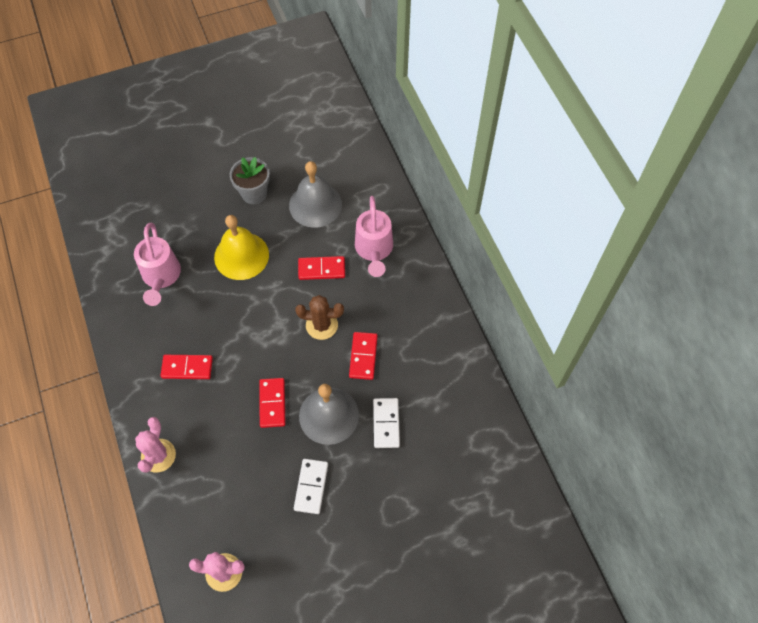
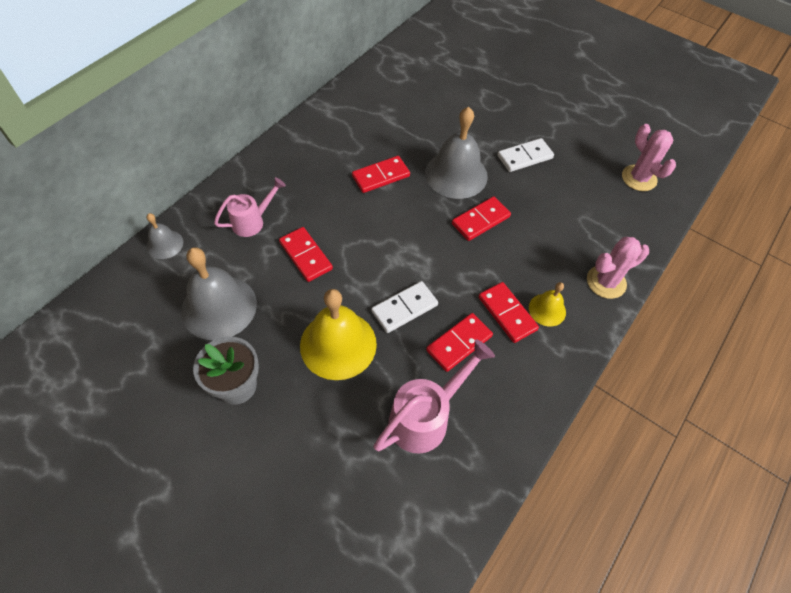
camera: 125 degrees left, 5 degrees down
(170, 396) = (547, 310): none -> yellow bell
(190, 324) = (459, 343): none -> red domino
(321, 325) = (372, 223): brown cactus -> none
(374, 250) = (253, 221): pink watering can -> pink watering can, size x0.65
(386, 423) = (430, 134): white domino -> white domino (404, 308)
(387, 193) = (165, 244): none -> grey bell

